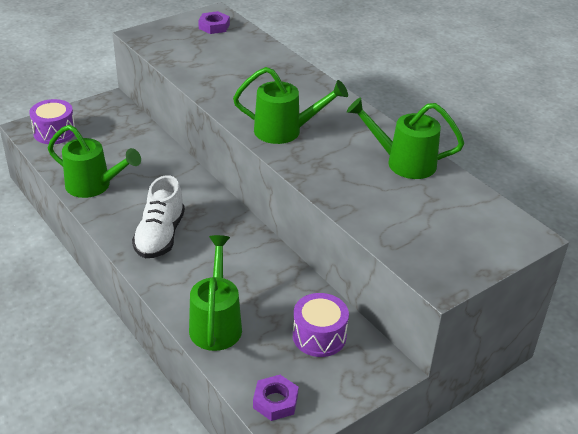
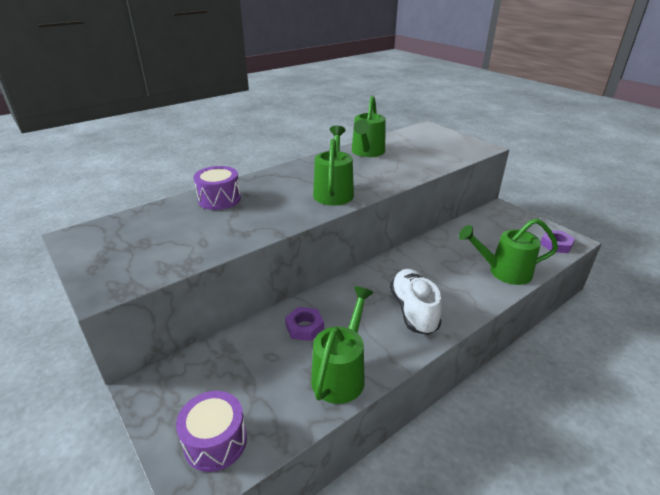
camera: 90 degrees left, 5 degrees down
(160, 236) = (413, 311): white shoe -> white shoe turned 105 degrees counterclockwise
(214, 26) = (111, 235): purple nut -> purple nut (304, 327)
(319, 336) = (489, 229): purple drum -> purple drum (219, 199)

